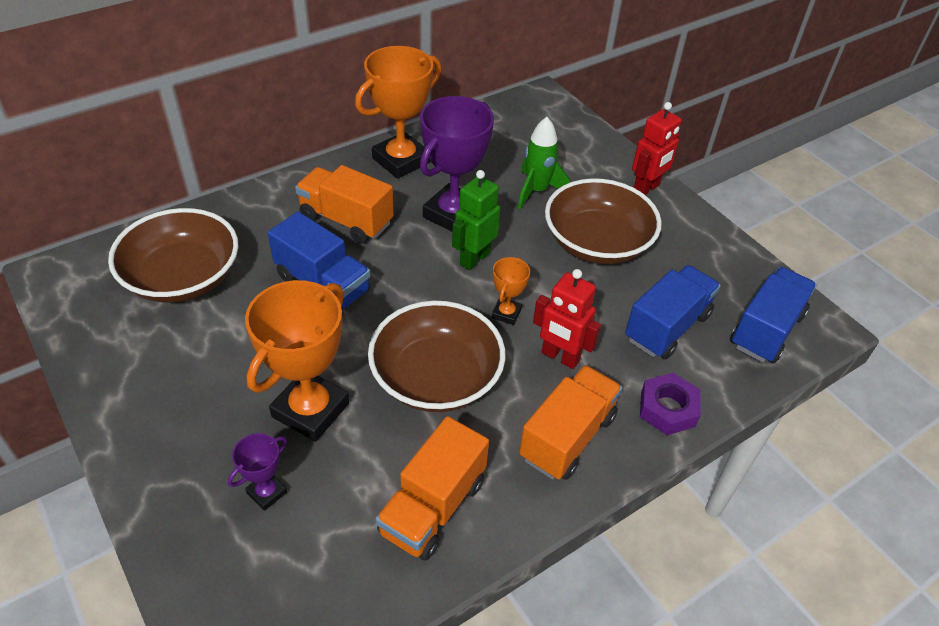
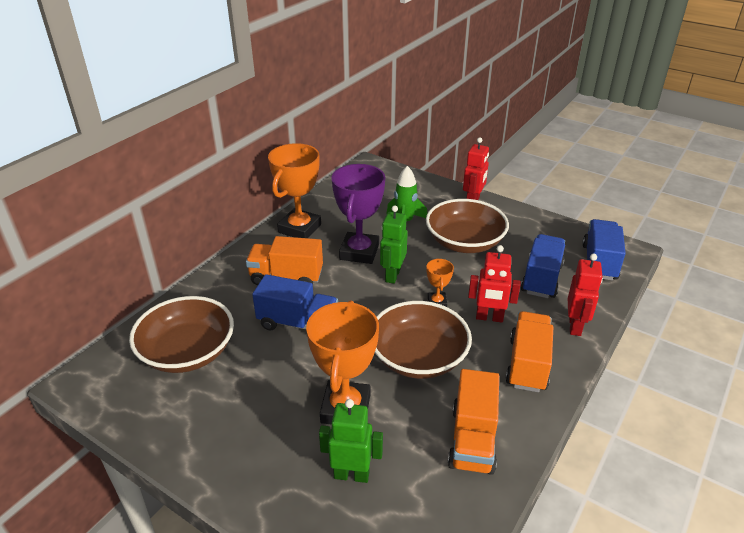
camera: 20 degrees left, 10 degrees down
(267, 492) = (351, 474): purple trophy -> green robot
(667, 409) = (575, 326): purple nut -> red robot

